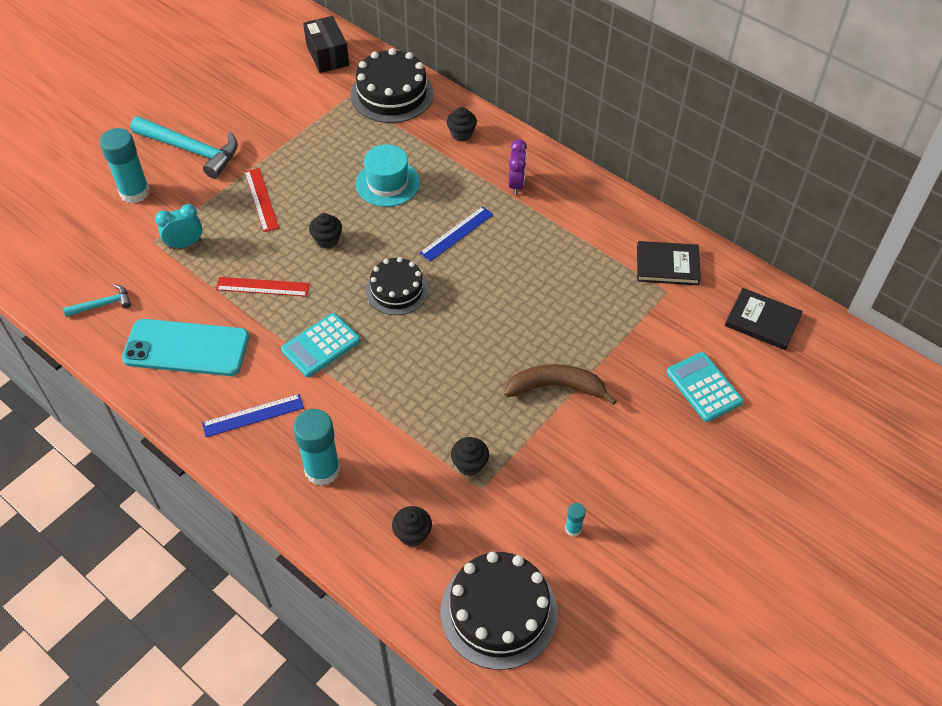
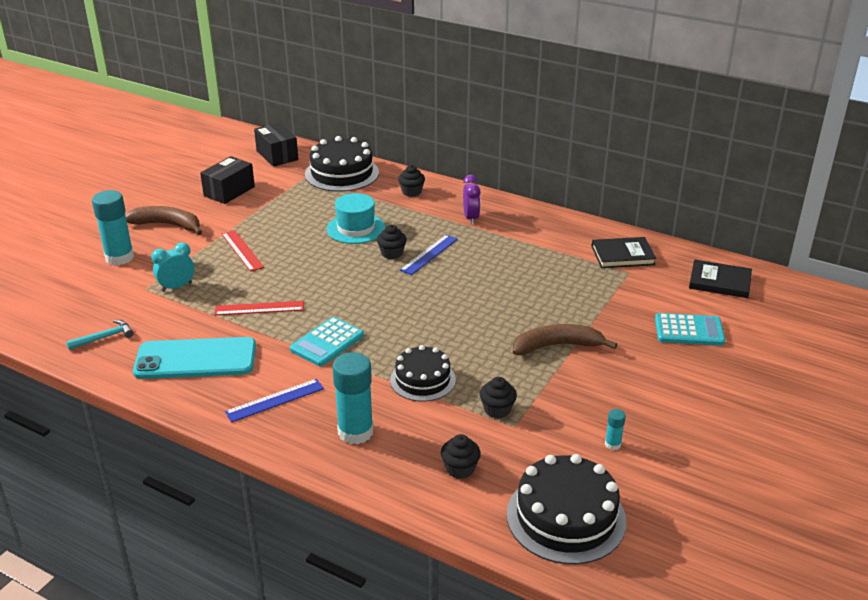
camera: 10 degrees left, 20 degrees down
(191, 150) = (167, 225): turquoise hammer -> brown banana
(265, 106) = (229, 191): none -> black box
(327, 240) = (311, 270): black cupcake -> black cupcake (392, 253)
(397, 290) = (387, 297): black cake -> black cake (422, 380)
(703, 387) = (689, 330): turquoise calculator -> turquoise calculator turned 135 degrees clockwise

